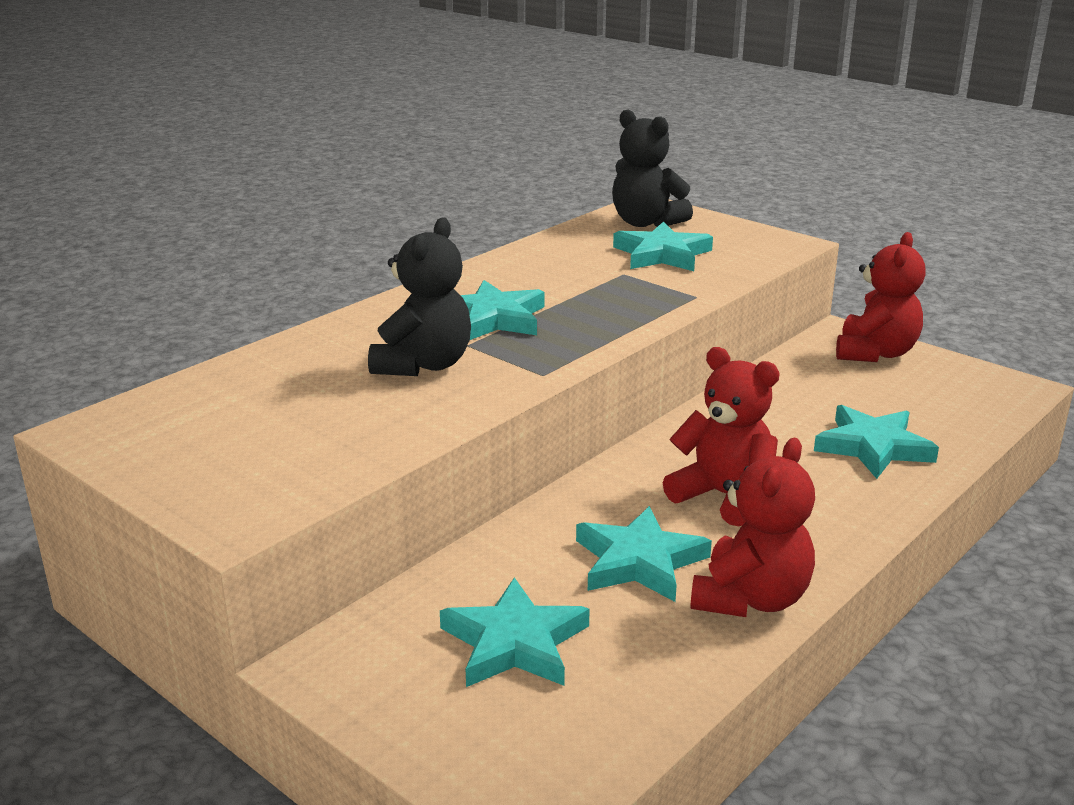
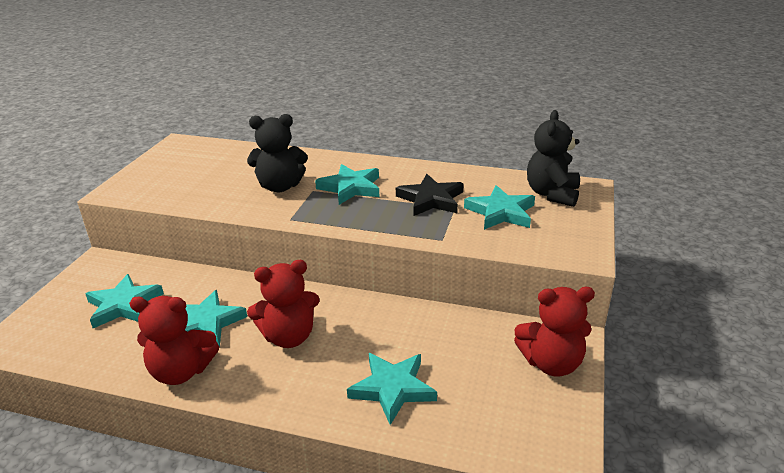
camera: 65 degrees right, 5 degrees up
(587, 280) = (431, 199): none -> black star
(723, 496) = (289, 337): red teddy bear -> red teddy bear turned 60 degrees clockwise

